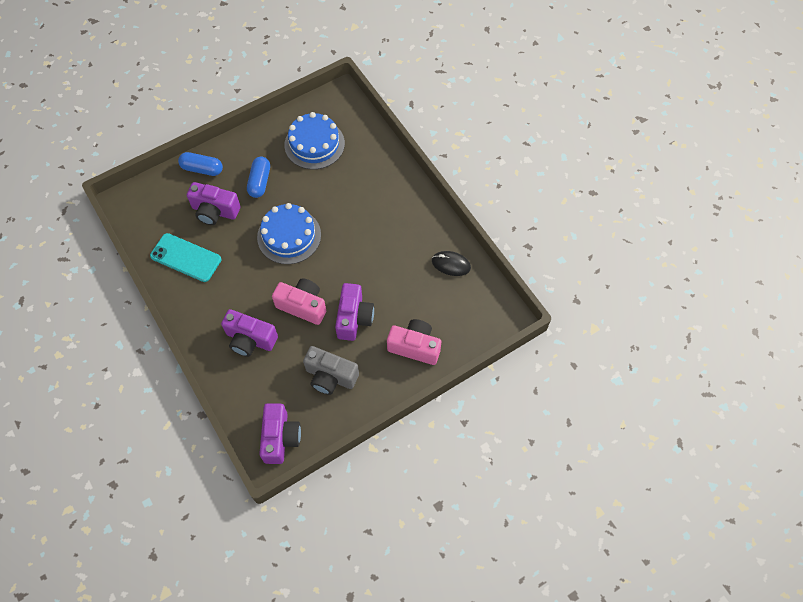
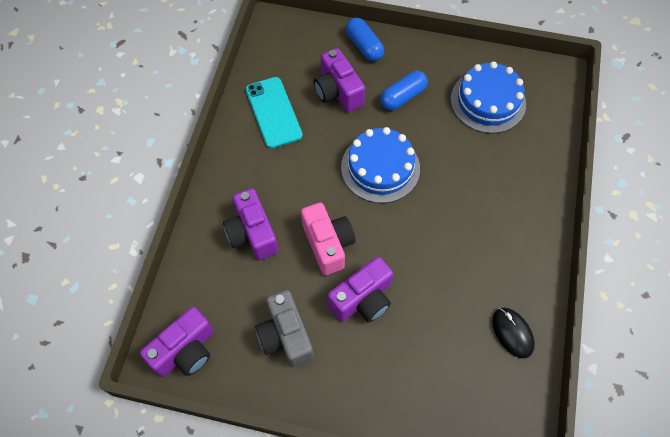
camera: 45 degrees right, 0 degrees up
(415, 347) = (393, 384): pink camera -> none

